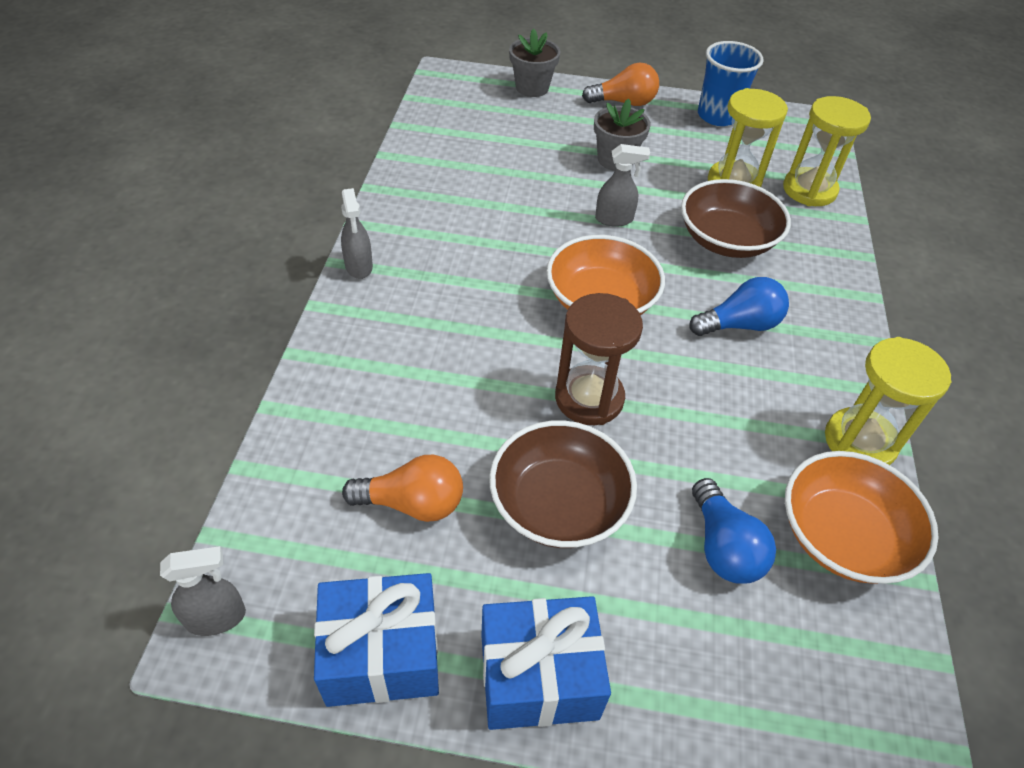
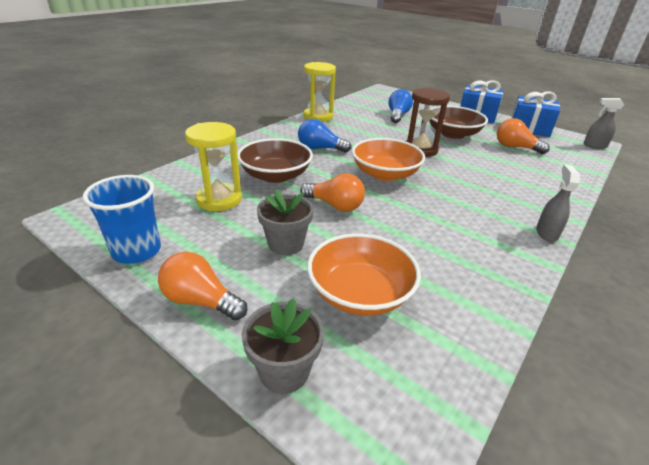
camera: 150 degrees left, 15 degrees down
(614, 219) = (335, 205): grey spray bottle -> orange light bulb
(809, 190) = (177, 181): yellow hourglass -> none
(842, 536) = (354, 108): orange bowl -> orange bowl (360, 293)

